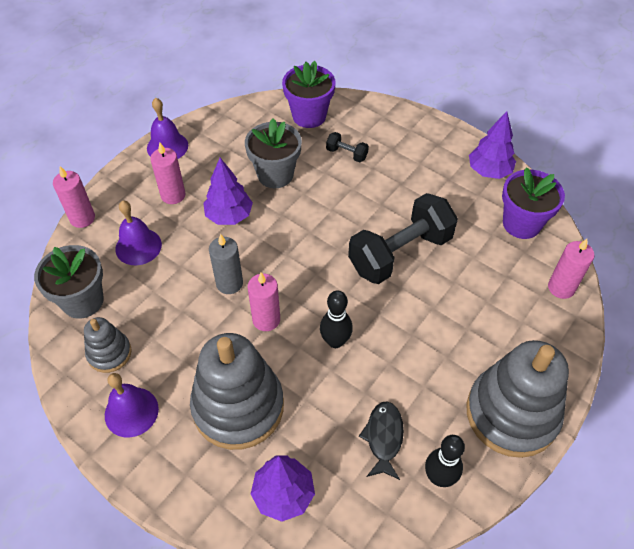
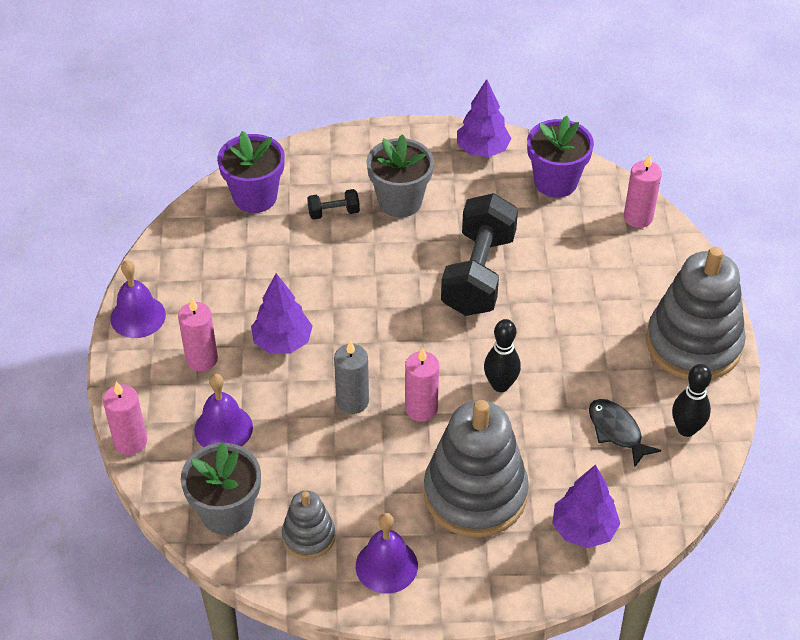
camera: 40 degrees left, 5 degrees down
(275, 174) = (284, 275): grey flower pot -> grey flower pot (400, 201)

